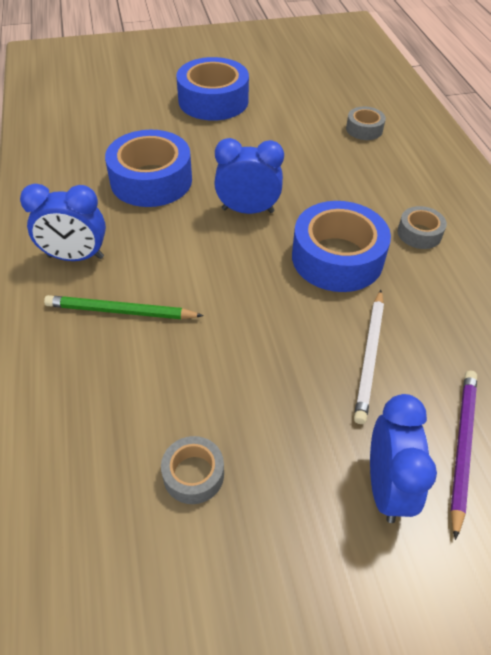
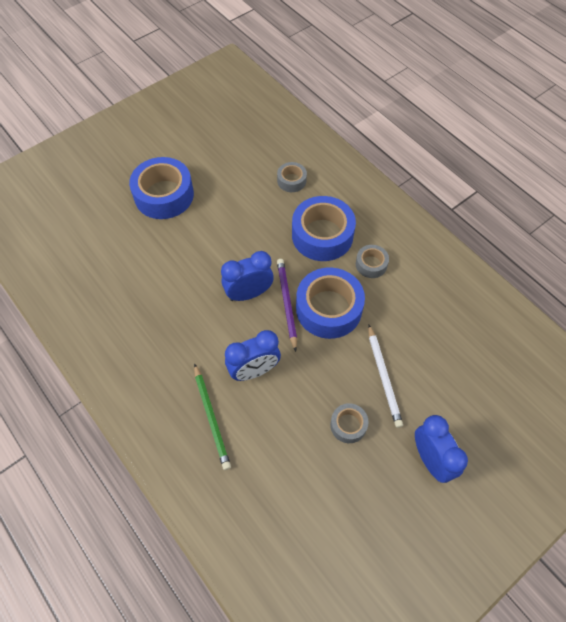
camera: 25 degrees left, 10 degrees up
(75, 257) = (152, 388): blue clock -> blue clock (254, 371)
(121, 311) = (211, 417): green pencil -> green pencil turned 90 degrees counterclockwise
(151, 180) = (163, 295): blue tape -> blue tape (322, 235)
(193, 474) = (323, 507): grey tape -> grey tape (348, 425)
(461, 447) = (459, 414): purple pencil -> purple pencil (286, 303)

